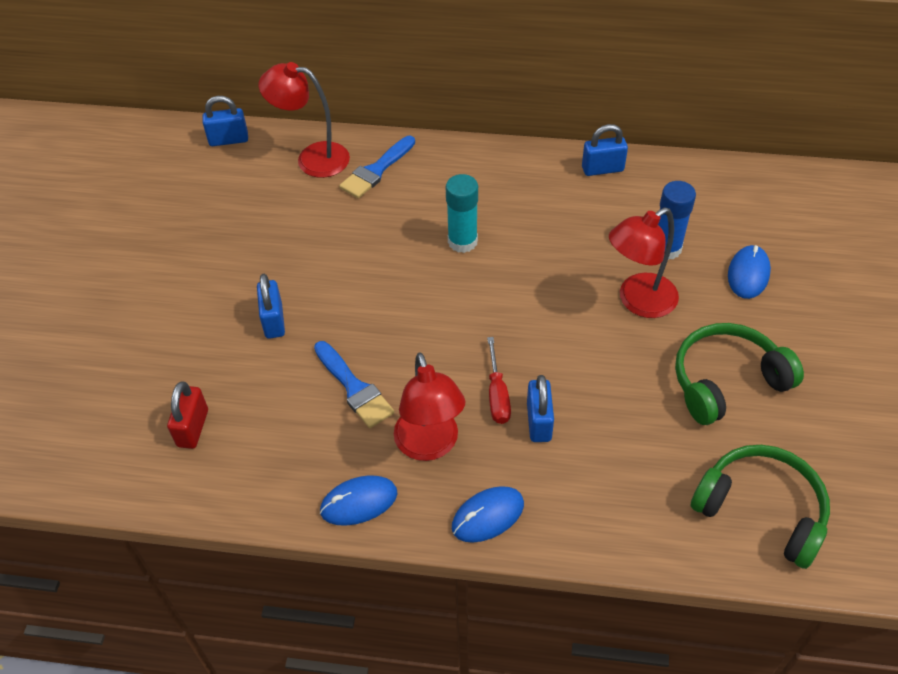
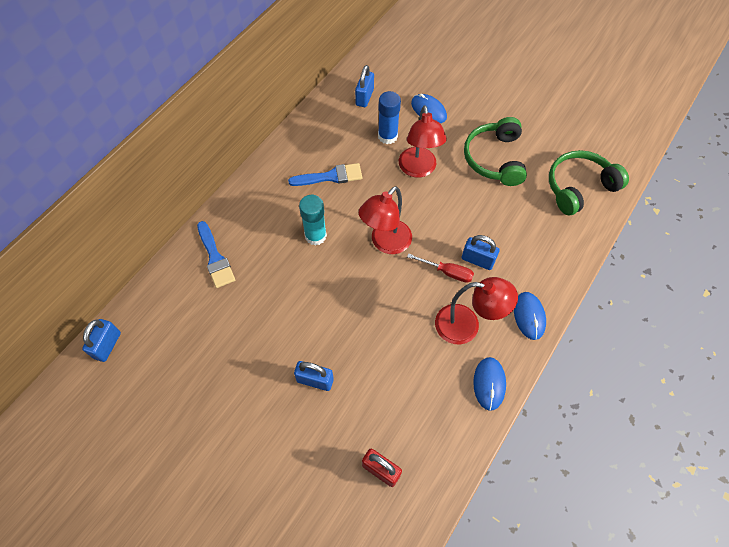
camera: 65 degrees left, 10 degrees up
(312, 158) = (172, 294): red lamp -> red lamp (385, 243)
(354, 388) = (401, 351): blue brush -> blue brush (330, 176)
(602, 169) = (304, 134): blue padlock -> blue padlock (364, 97)

